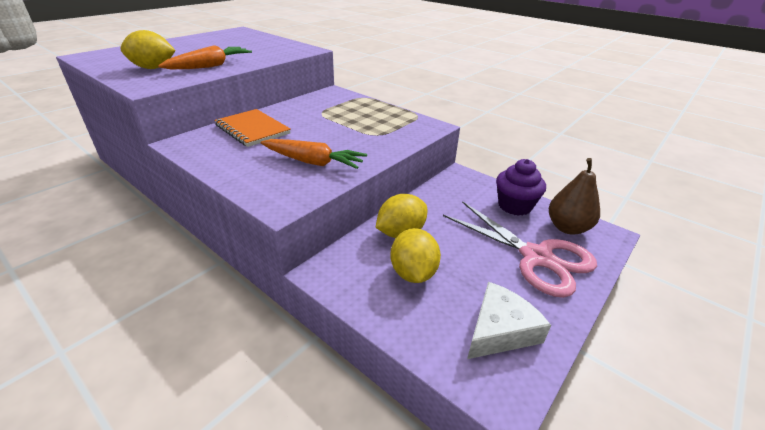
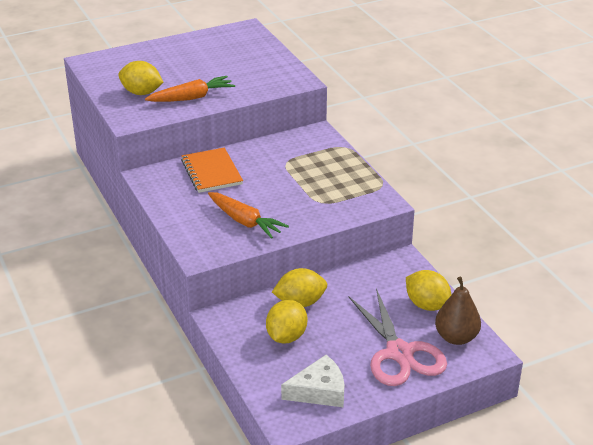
camera: 25 degrees right, 0 degrees up
(514, 206) = (427, 305): purple cupcake -> yellow lemon

